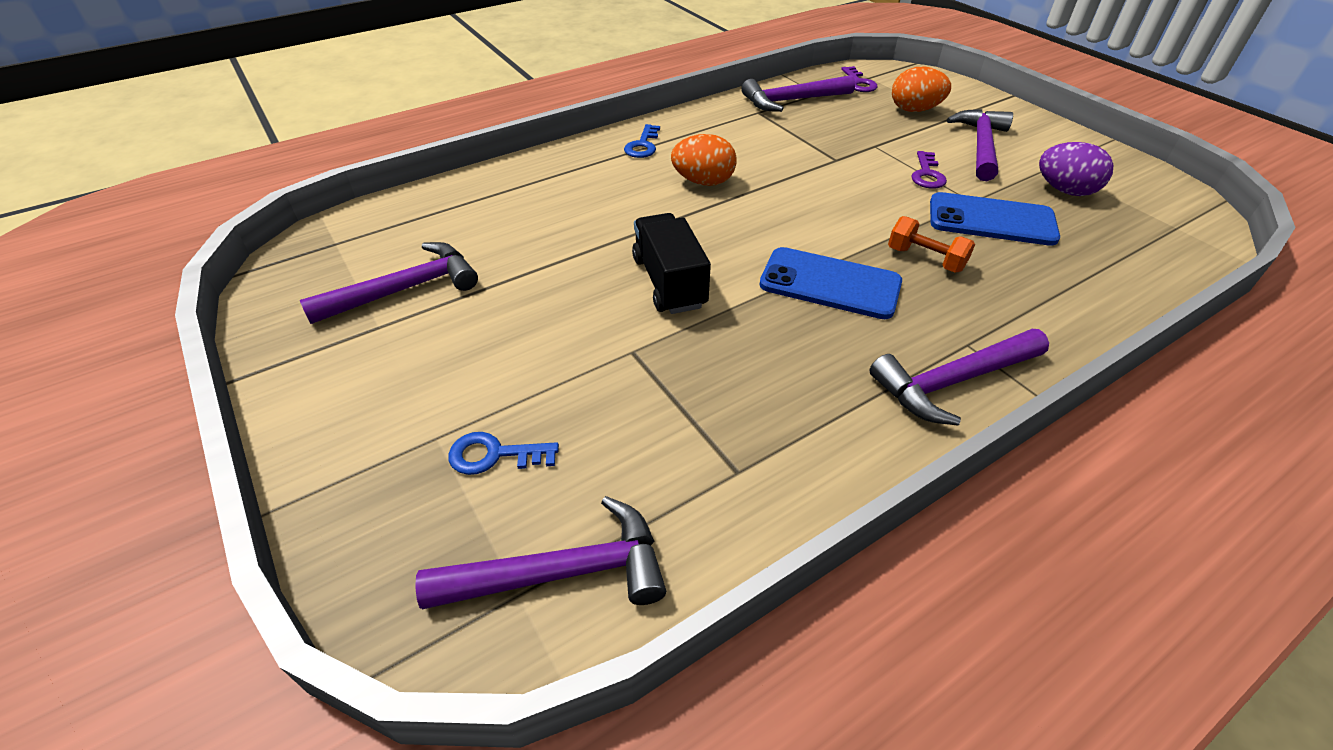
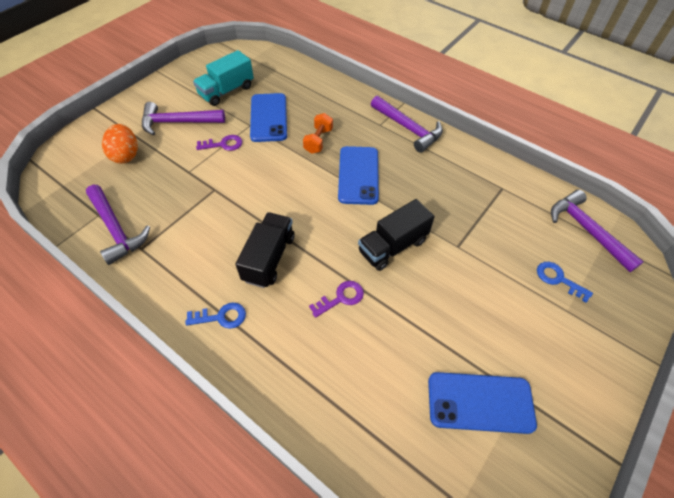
camera: 110 degrees left, 10 degrees up
(405, 289) = (480, 402): purple hammer -> blue phone
(494, 455) = (558, 279): blue key -> blue key turned 150 degrees clockwise
(703, 182) = (269, 258): orange egg -> black truck
(859, 83) = (75, 190): purple key -> purple key (341, 298)
(1064, 190) = (226, 91): purple egg -> turquoise truck

